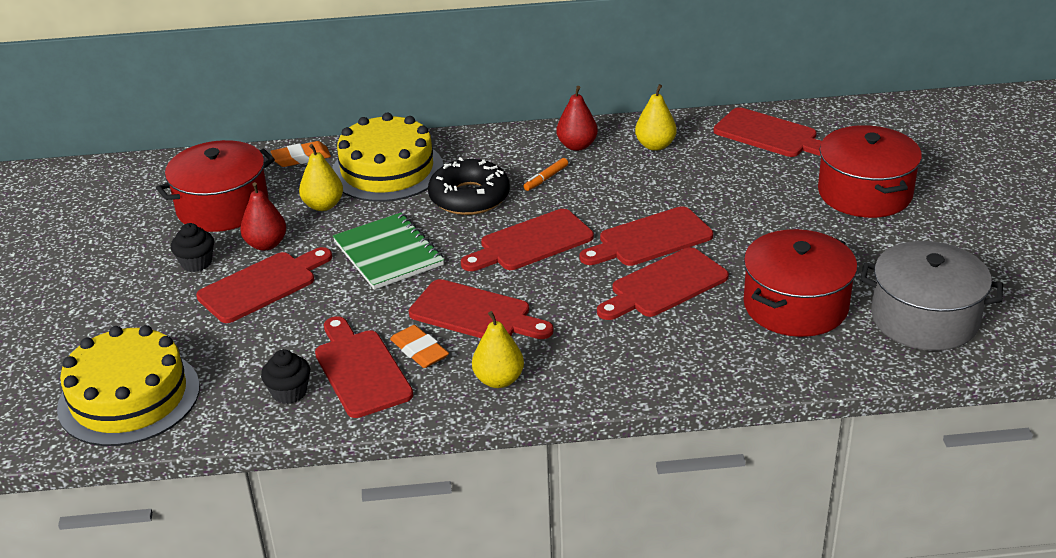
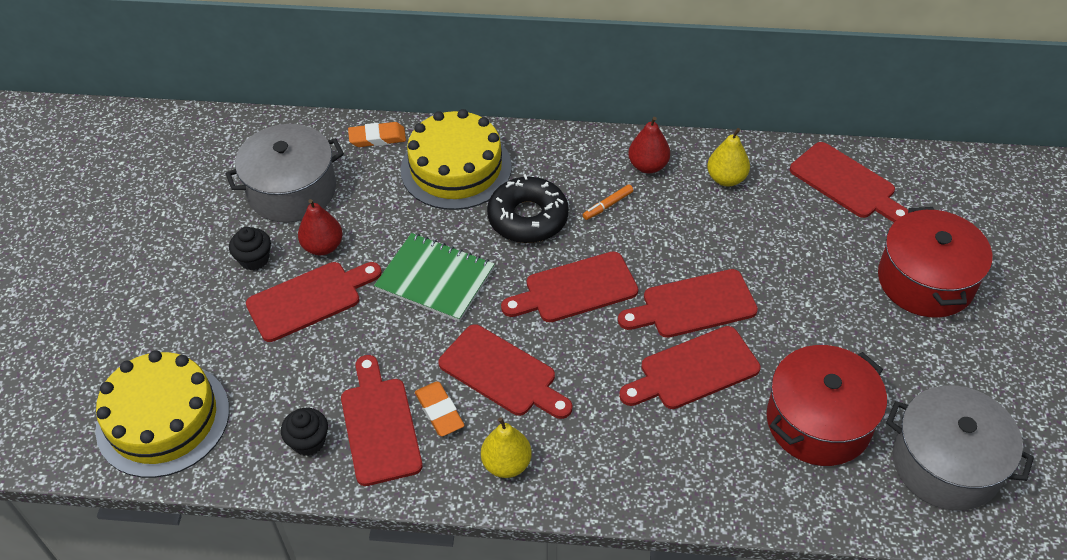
camera: 10 degrees right, 15 degrees up
(223, 207) = (292, 190): red pot -> grey pot
(323, 205) = (386, 205): yellow pear -> none
(388, 253) = (435, 279): green notebook -> green notebook turned 45 degrees counterclockwise

